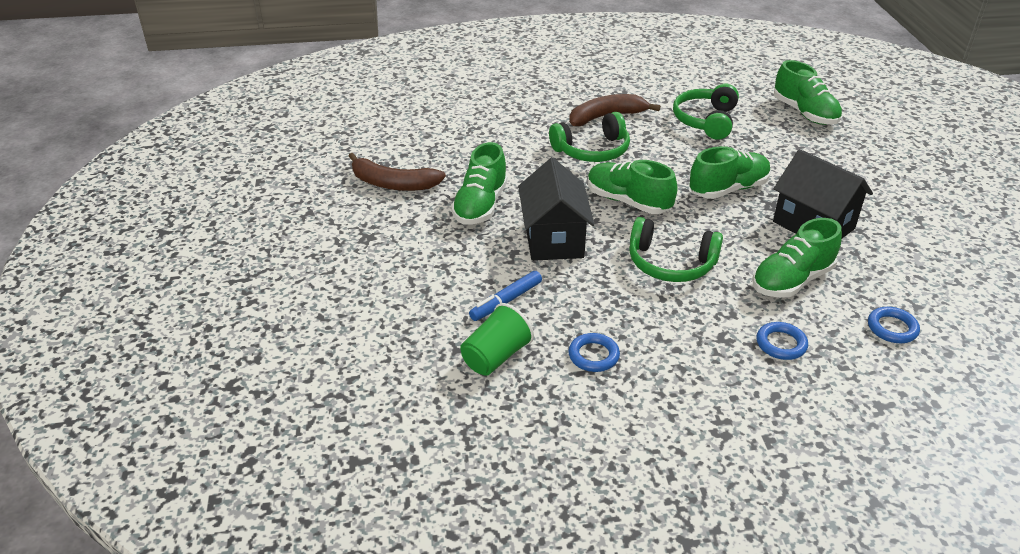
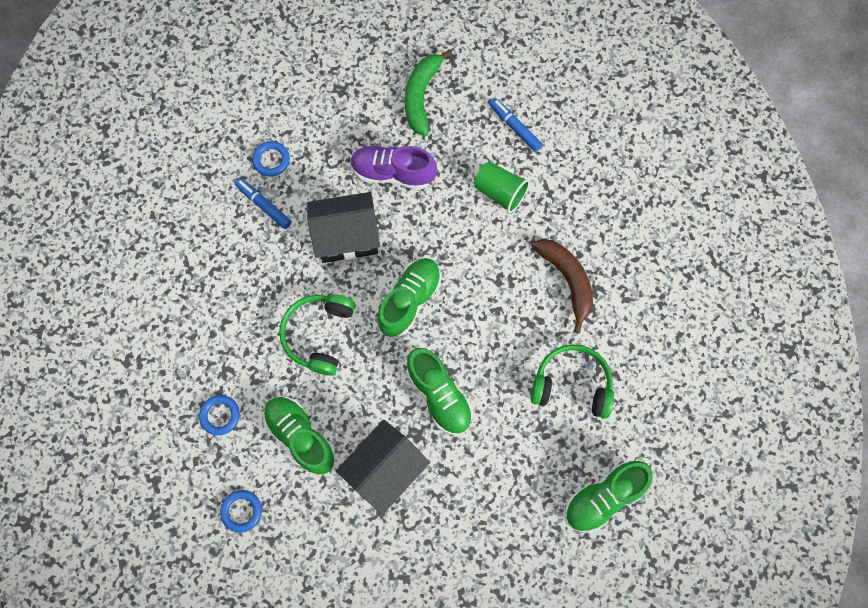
camera: 85 degrees right, 35 degrees up
(393, 184) = (421, 96): brown banana -> green banana
(445, 133) = (515, 127): none -> blue marker
(480, 206) = (393, 173): green shoe -> purple shoe
(496, 357) = (201, 203): green cup -> green cup (500, 192)
(592, 150) = (497, 267): green headphones -> none
(593, 355) = (204, 272): blue ring -> blue ring (271, 160)

